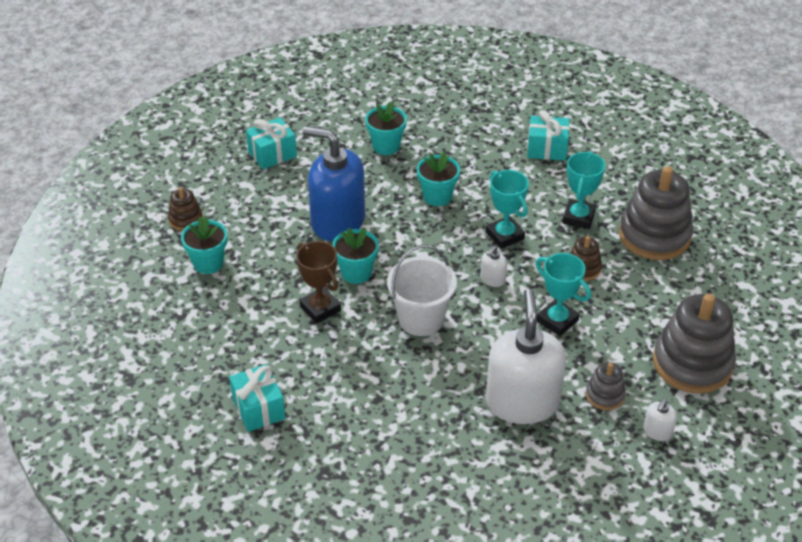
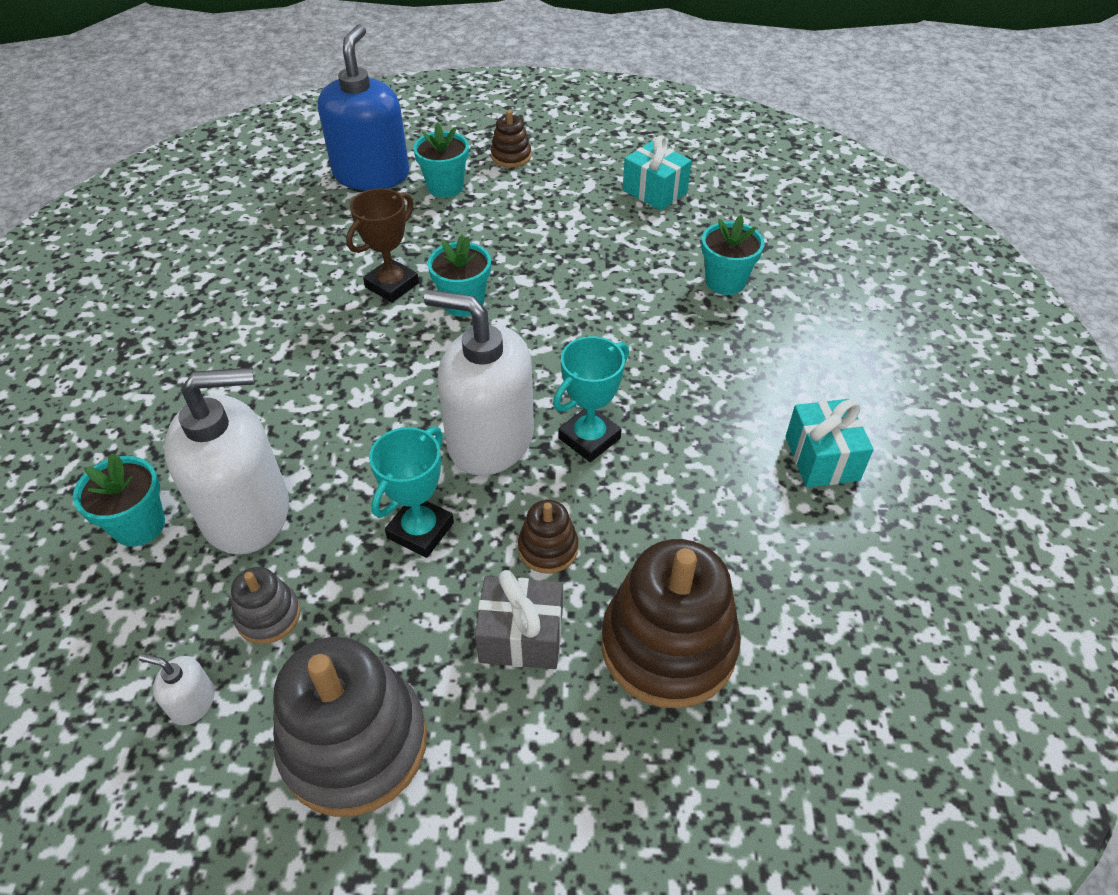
camera: 75 degrees right, 5 degrees up
(258, 408) = (224, 271): turquoise gift -> none
(337, 221) = (553, 268): blue soap dispenser -> blue soap dispenser (371, 174)
(421, 319) = (392, 378): white bucket -> none
(437, 196) = (644, 351): turquoise flower pot -> turquoise flower pot (139, 525)
(492, 279) = (490, 439): white soap dispenser -> white soap dispenser, size x2.49
(578, 217) = (670, 525): turquoise trophy -> none
(639, 289) = (521, 636): none -> grey gift
(654, 235) = (668, 645): grey stacking toy -> brown stacking toy

